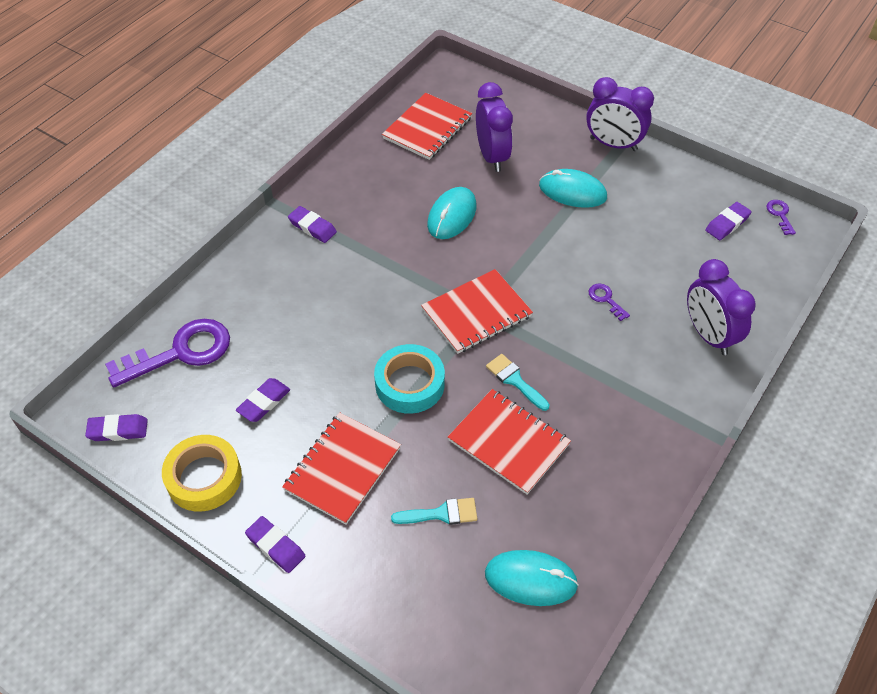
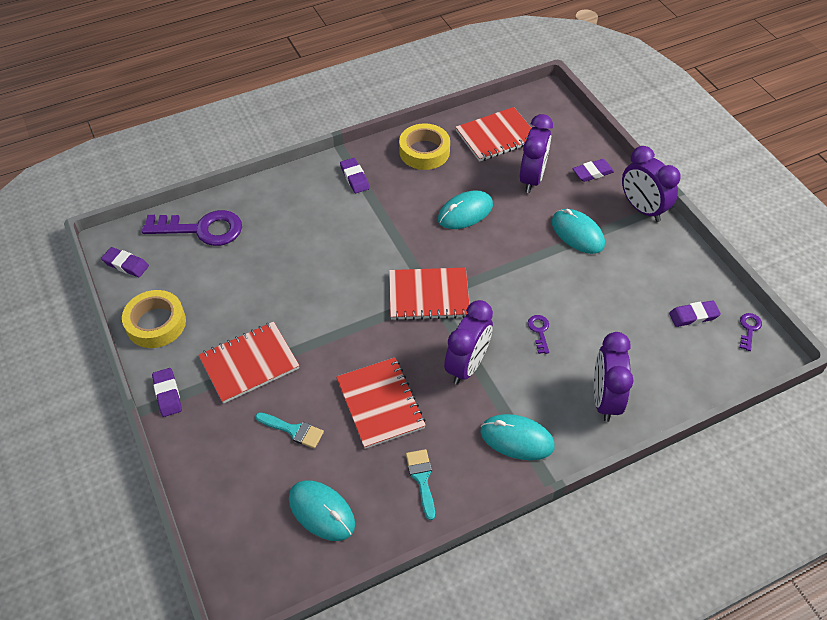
camera: 30 degrees right, 0 degrees up
(264, 402) = (231, 290): purple eraser -> purple eraser (592, 173)
(366, 171) = (424, 151): none -> yellow tape
(409, 384) = (340, 325): turquoise tape -> none
(515, 380) = (420, 360): turquoise brush -> turquoise brush (422, 479)
(564, 364) = (467, 365): none -> purple clock
(660, 411) = (517, 439): none -> turquoise mouse

